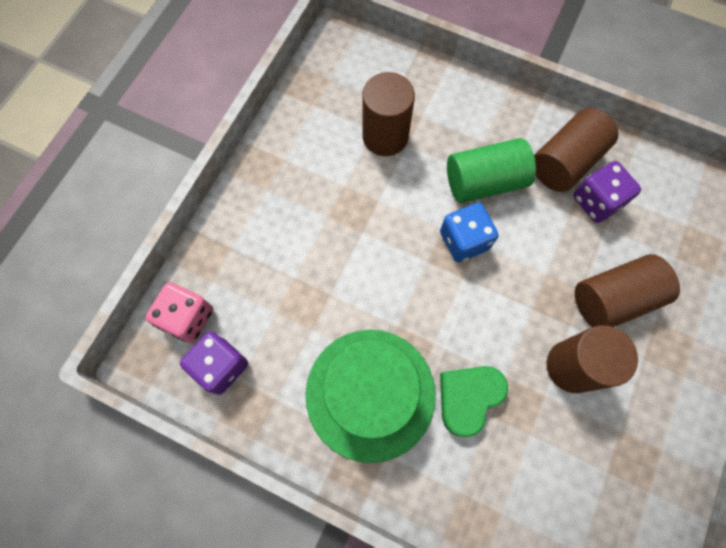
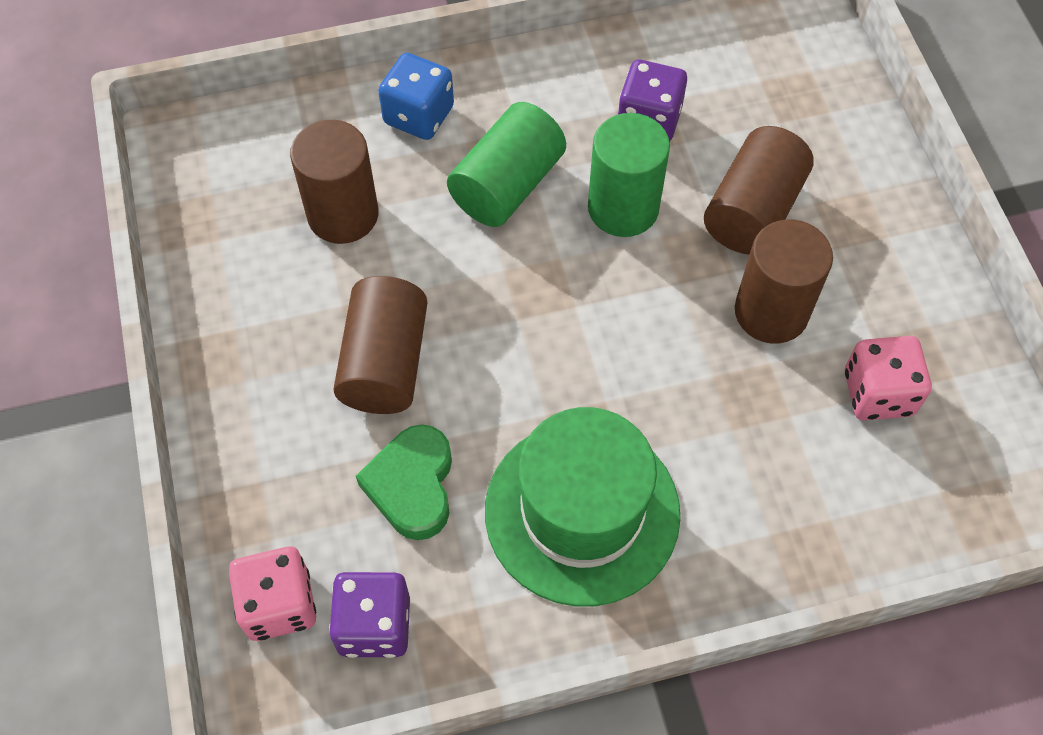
camera: 40 degrees left, 10 degrees down
(464, 240) = (540, 265): blue dice -> blue dice (419, 115)
(468, 398) = (693, 429): green heart -> green heart (412, 486)
(537, 241) = (623, 208): none -> green cylinder
(565, 162) = (579, 102): brown cylinder -> brown cylinder (385, 363)
(594, 464) = (878, 393): none -> pink dice

